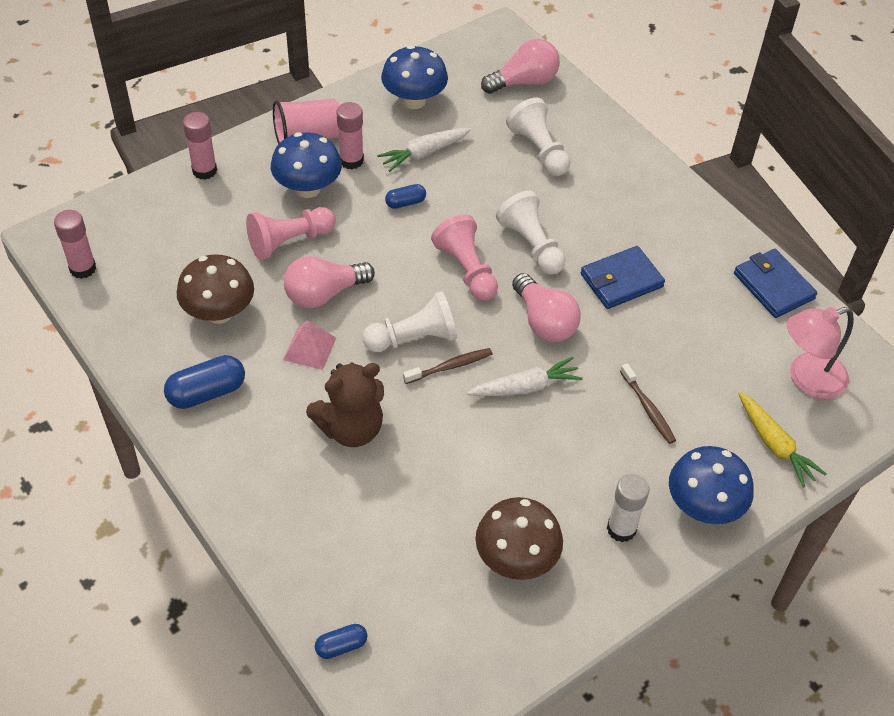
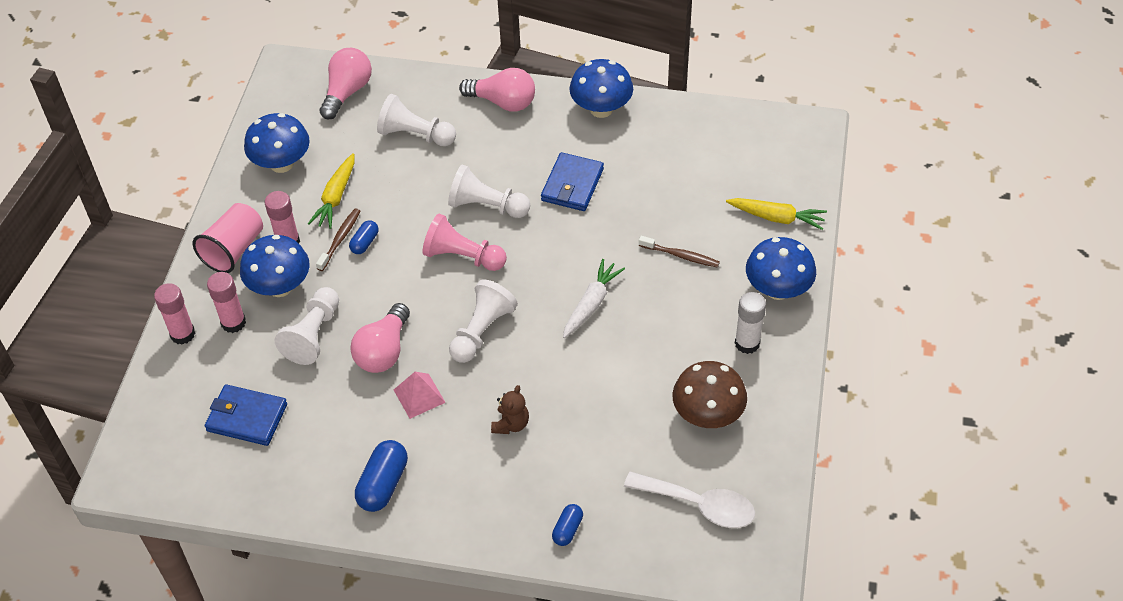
camera: 40 degrees left, 0 degrees up
(83, 268) = (177, 478): pink glue stick -> pink glue stick (233, 323)
(219, 312) = (323, 424): brown mushroom -> none
(289, 241) = (313, 335): pink pawn -> white pawn
(341, 646) = (666, 560): blue capsule -> blue capsule (567, 529)
(351, 428) = (511, 424): brown teddy bear -> brown teddy bear, size x0.56
(421, 627) = (699, 505): none -> white spoon
(424, 153) = (336, 197): white carrot -> yellow carrot
(449, 367) = (528, 330): brown toothbrush -> brown toothbrush (340, 239)
(544, 321) = (554, 251): pink light bulb -> pink light bulb (503, 102)
(718, 238) = (601, 109): none -> blue mushroom
(773, 286) = (669, 115): blue wallet -> blue wallet (247, 417)
(807, 379) = (751, 161): pink lamp -> none

